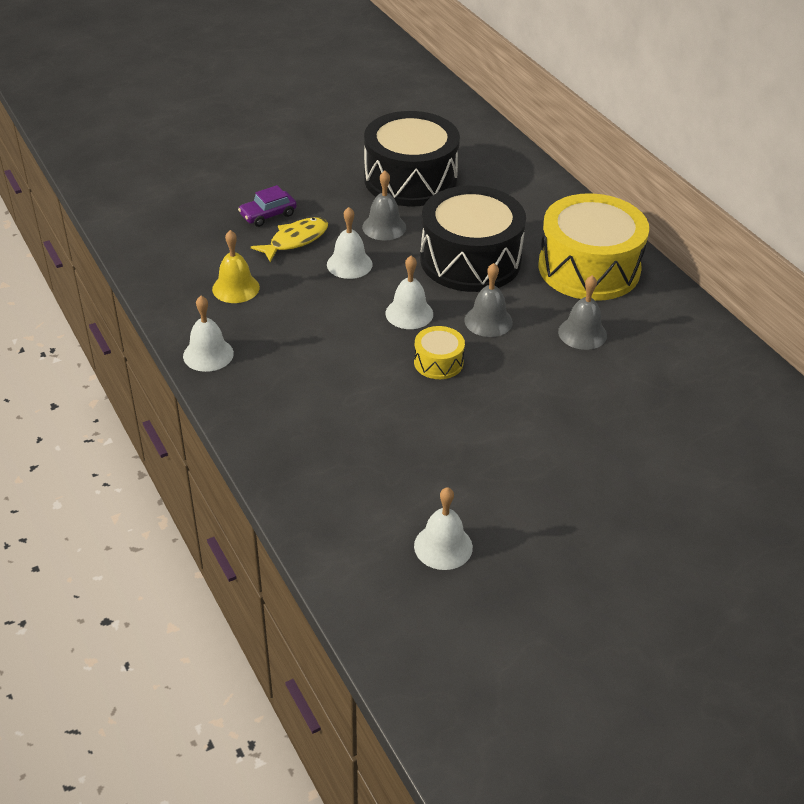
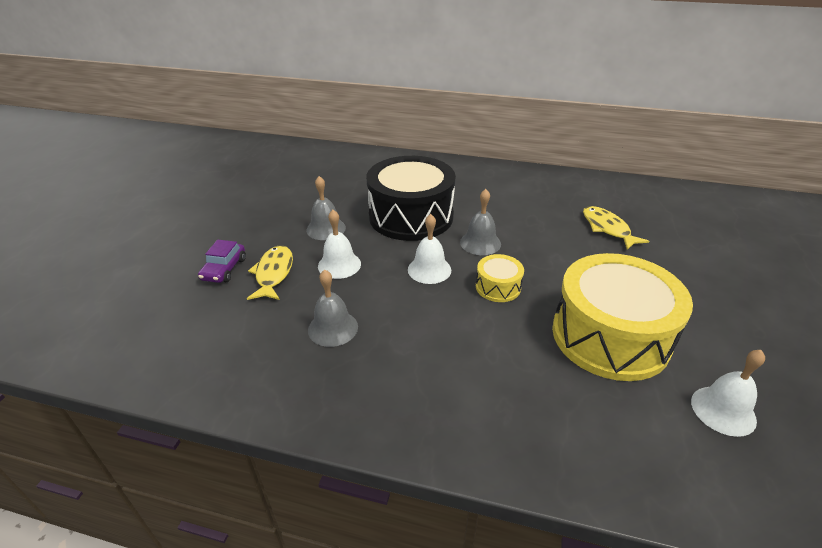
camera: 45 degrees left, 5 degrees down
(208, 354) = (331, 411): white bell -> none
(236, 288) = (275, 338): yellow bell -> none
(410, 179) = (299, 193): black drum -> none
(582, 333) = (535, 217): grey bell -> grey bell (333, 328)
(589, 268) = (478, 184): yellow drum -> yellow drum (610, 336)
(631, 388) = (607, 228): none -> yellow fish

